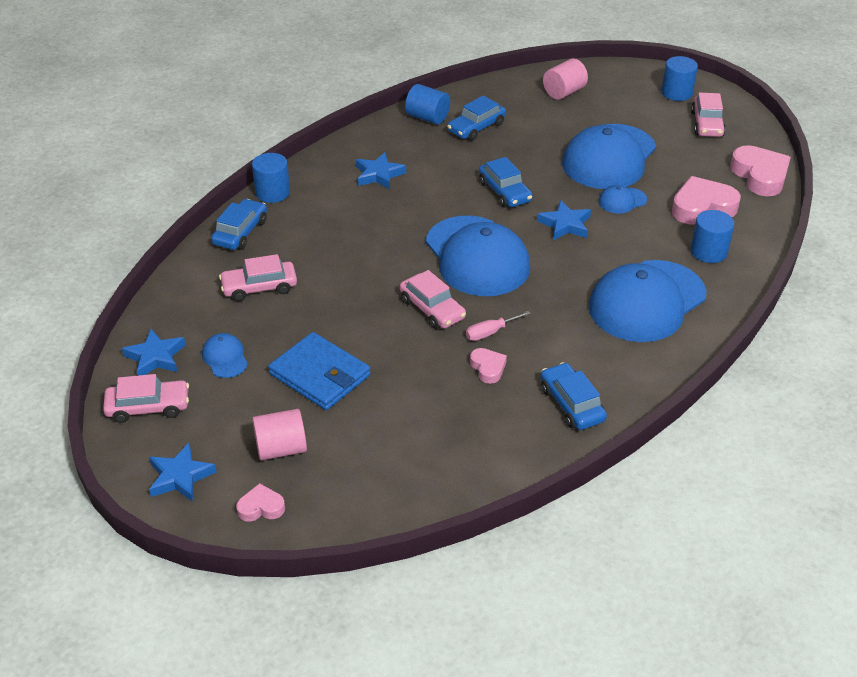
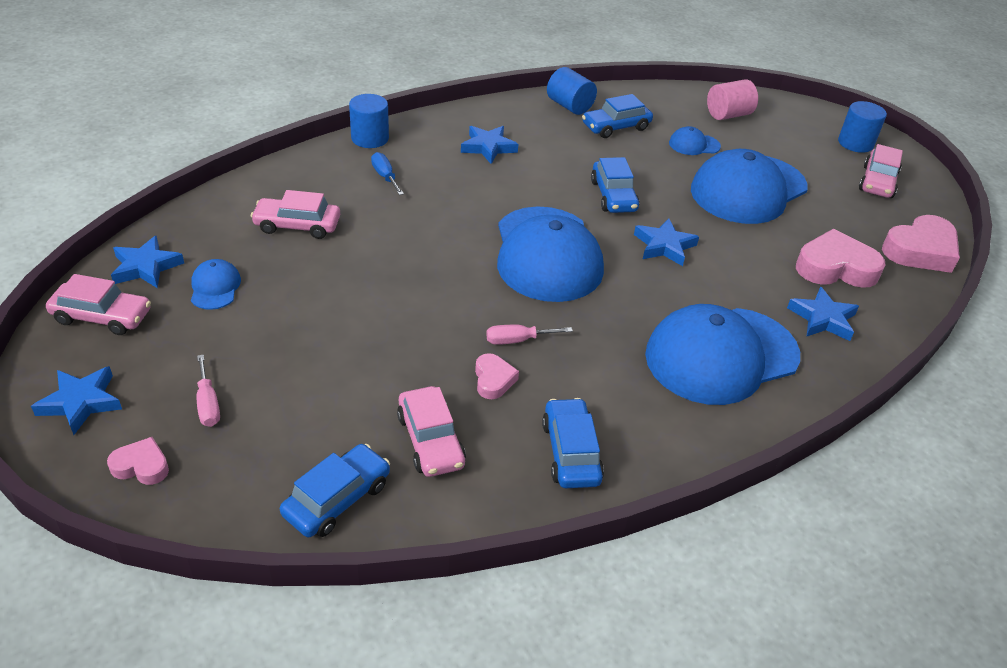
camera: 15 degrees right, 0 degrees up
(240, 232) = (314, 167): blue car -> blue car (337, 499)
(281, 449) = (208, 404): pink cylinder -> pink screwdriver
(307, 224) = (385, 176): none -> blue screwdriver
(320, 375) = (302, 333): blue wallet -> none
(432, 309) = (466, 296): pink car -> pink car (430, 440)
(622, 201) = (742, 237): blue cap -> blue cap (694, 145)
(708, 251) = (822, 318): blue cylinder -> blue star
(760, 176) = (920, 251): pink heart -> pink heart turned 60 degrees clockwise

